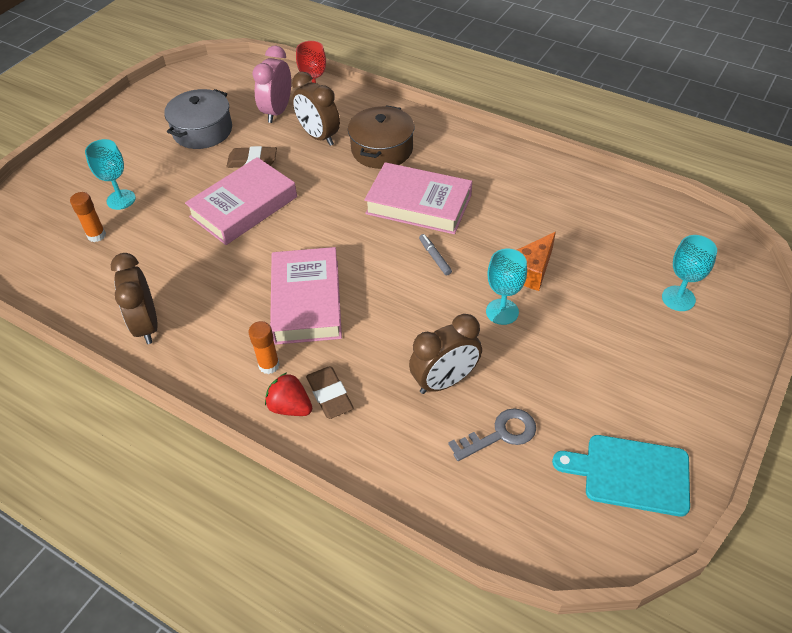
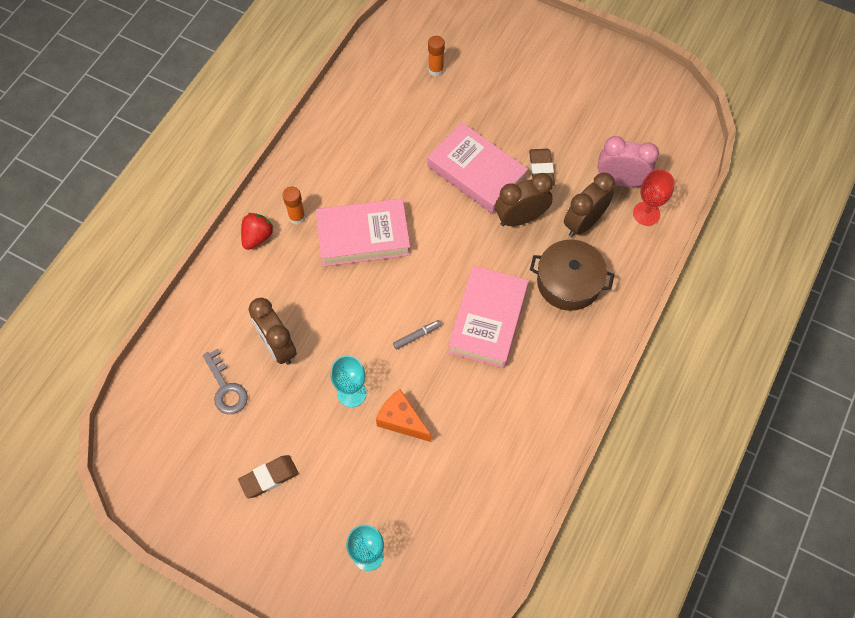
camera: 85 degrees right, 15 degrees up
(121, 199) = (480, 77): turquoise goblet -> none
(146, 325) = (338, 127): brown clock -> brown clock (520, 218)
(202, 131) = (582, 121): grey pot -> none
(329, 395) = (267, 263): brown eraser -> brown eraser (269, 477)
(630, 474) = (185, 484): turquoise cutting board -> none

